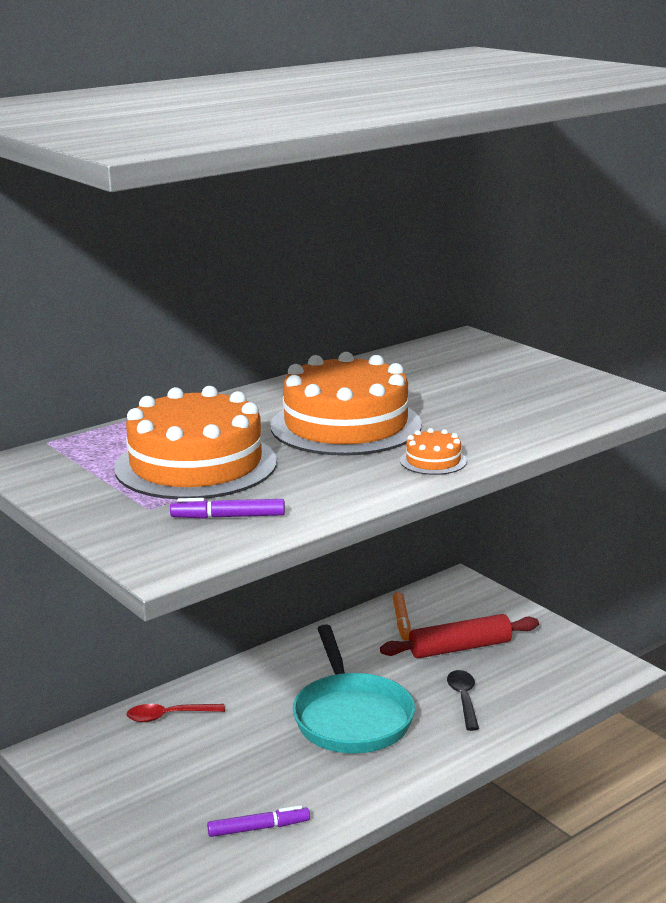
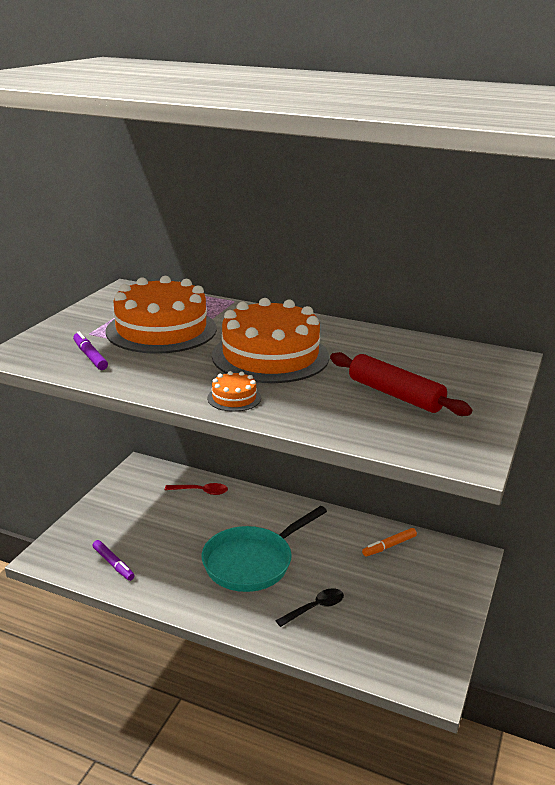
camera: 60 degrees right, 5 degrees up
(168, 716) = (201, 491): red spoon -> red spoon turned 135 degrees clockwise
(460, 648) = (380, 585): red rolling pin -> red rolling pin (395, 395)

